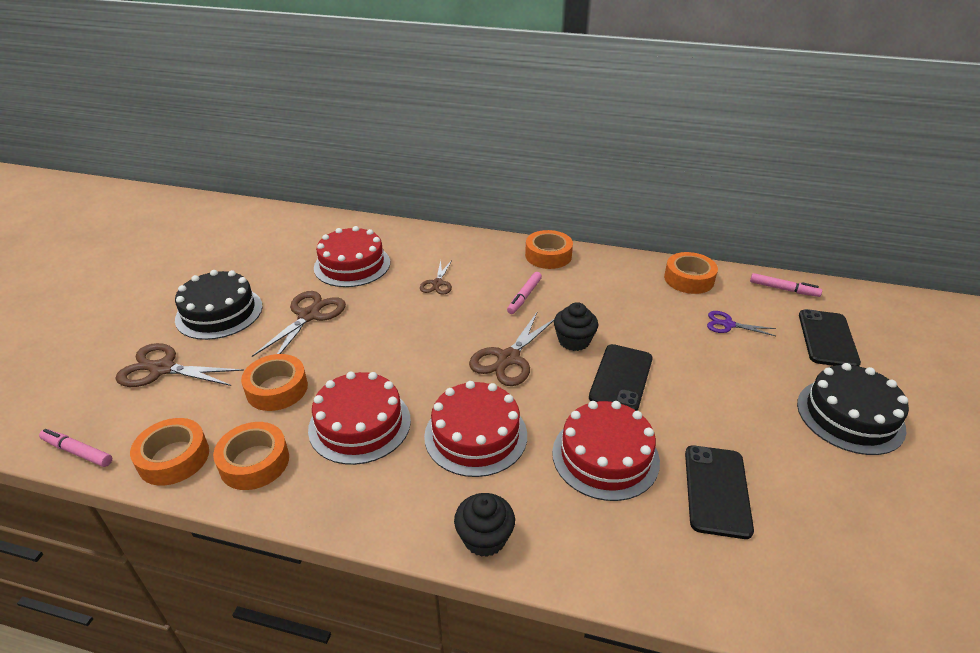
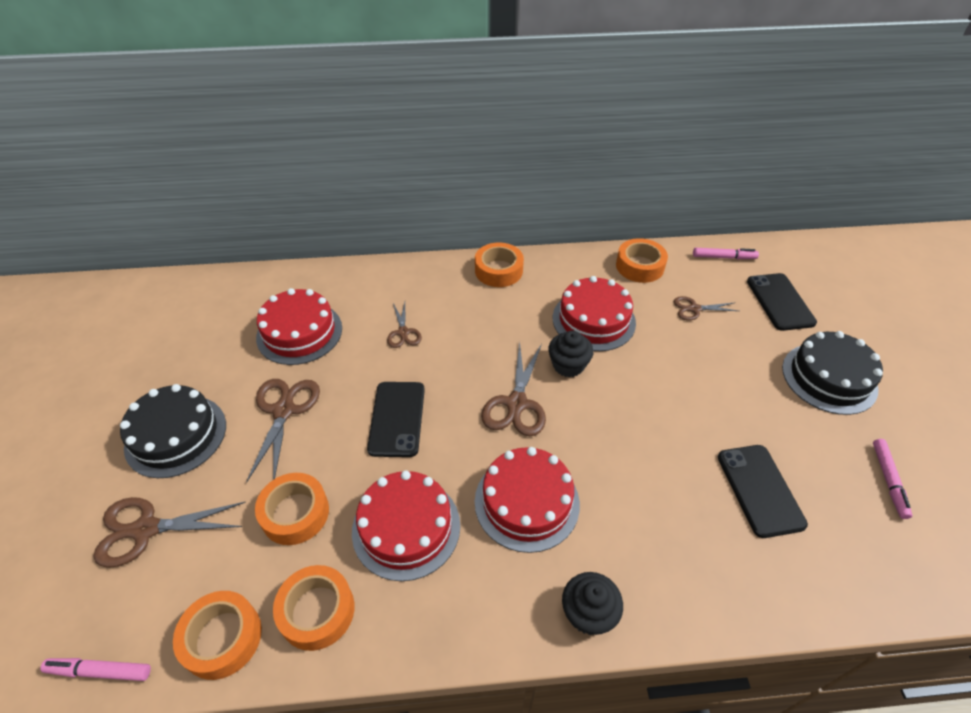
camera: 20 degrees left, 10 degrees up
(524, 296) = (498, 326): pink marker -> pink marker (888, 480)
(605, 456) = (653, 486): red cake -> red cake (593, 320)
(621, 378) = (629, 395): black phone -> black phone (397, 418)
(728, 324) = (694, 309): purple scissors -> brown scissors

